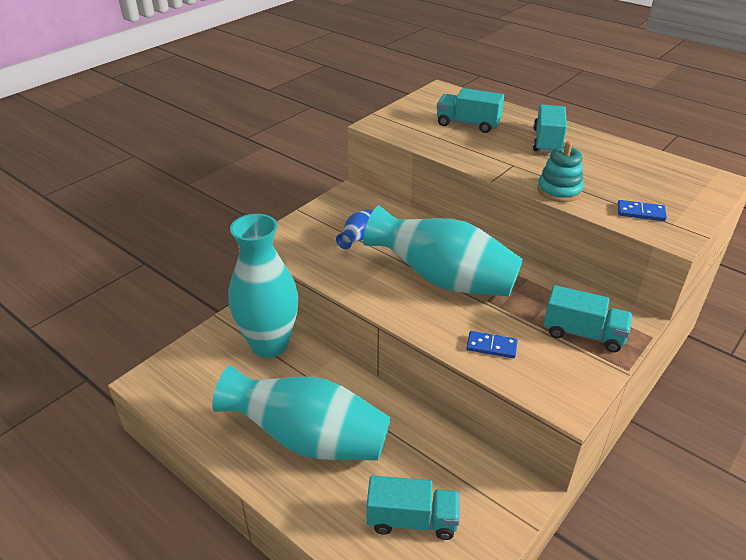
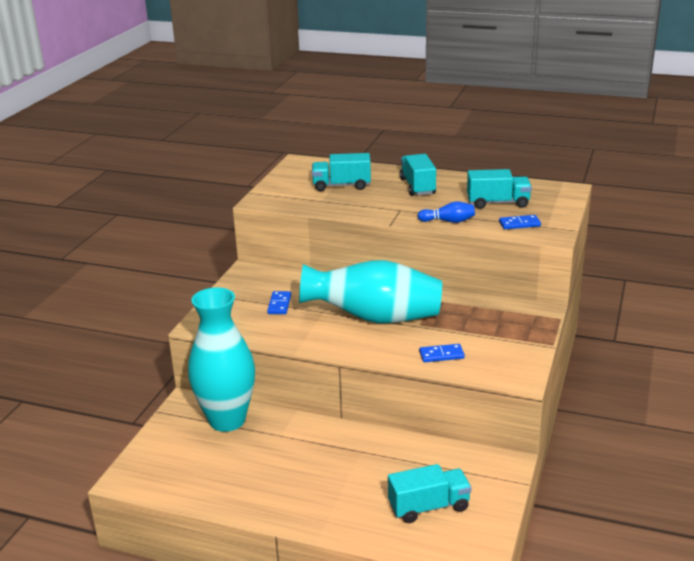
camera: 20 degrees left, 10 degrees down
(309, 439) = (309, 478): turquoise vase -> none
(358, 238) = (279, 304): blue vase -> blue domino
(559, 190) = (448, 221): turquoise stacking toy -> blue bowling pin
(583, 334) = (507, 329): turquoise truck -> turquoise truck (498, 203)

